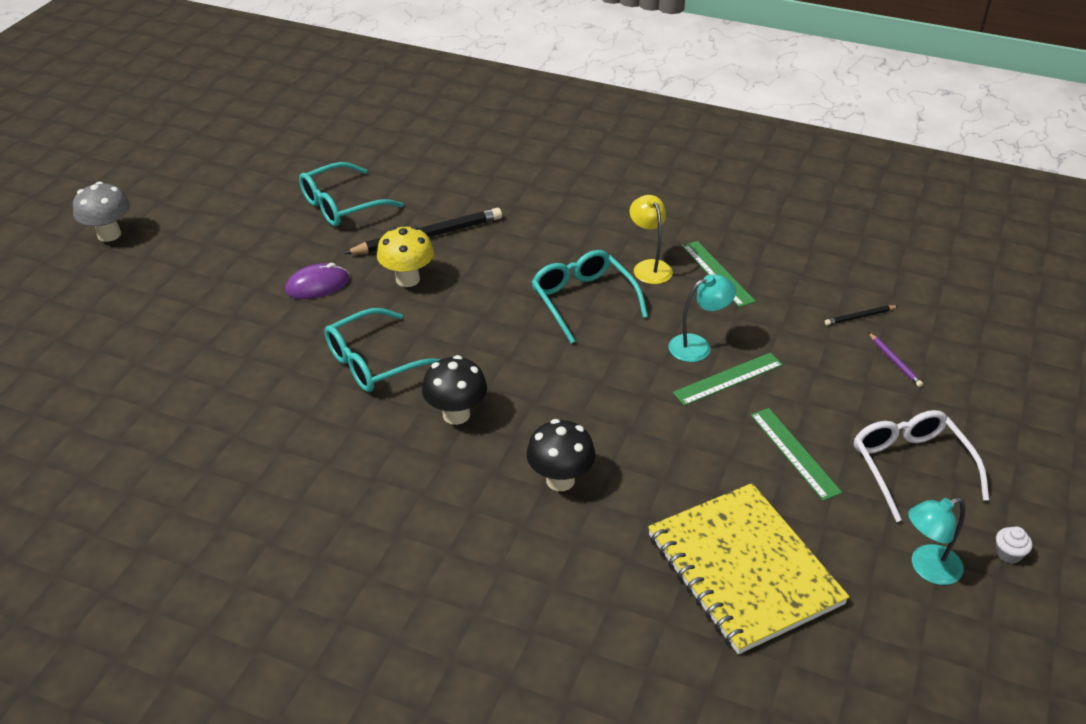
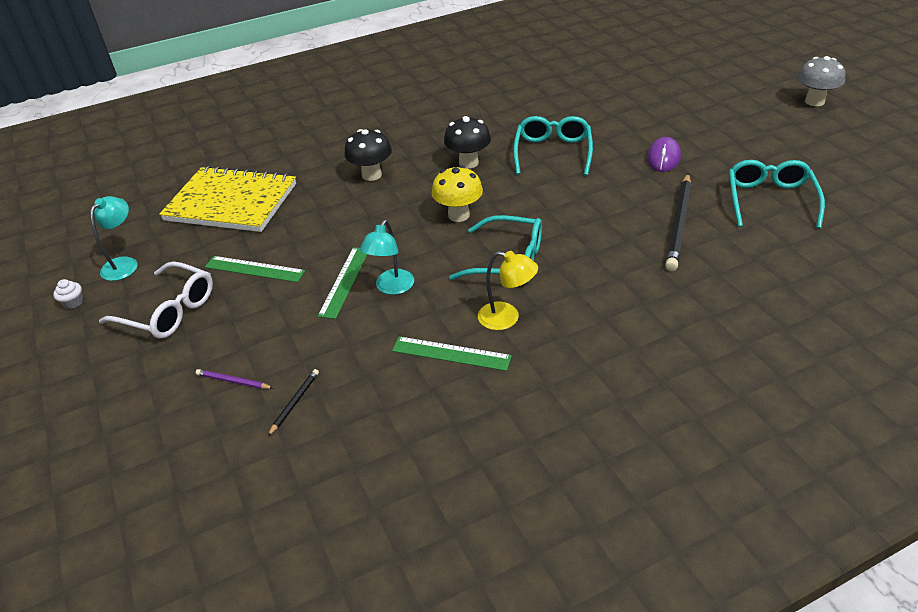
camera: 135 degrees right, 0 degrees up
(407, 279) = (629, 194): yellow mushroom -> yellow mushroom (458, 215)

